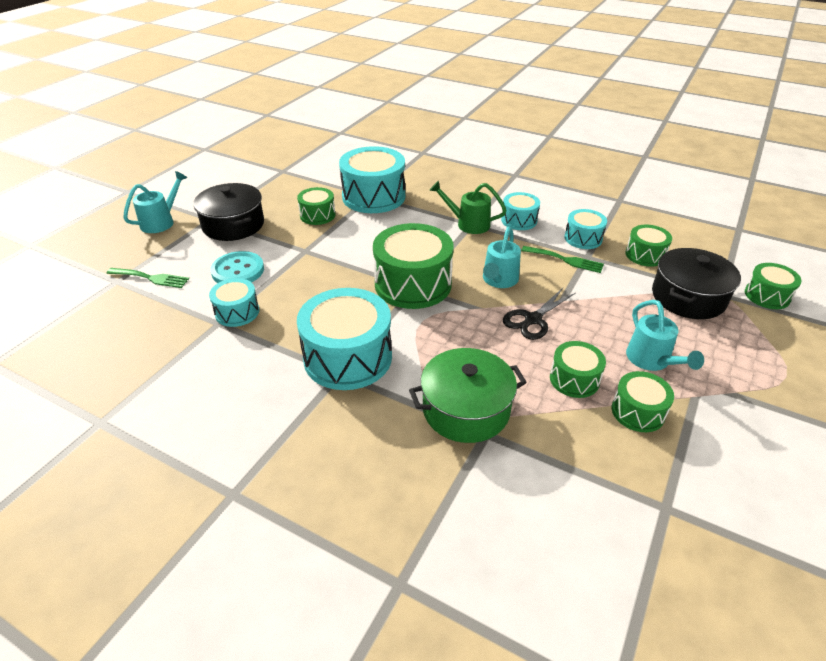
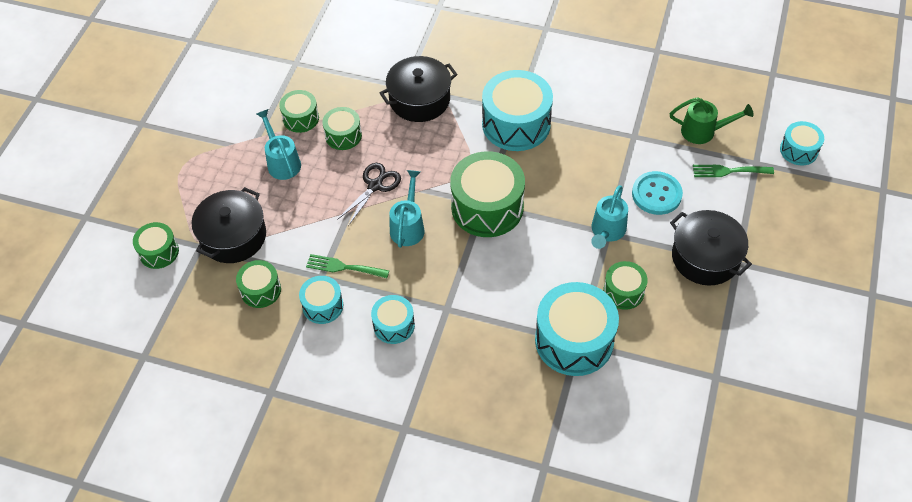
camera: 170 degrees right, 15 degrees up
(161, 221) = (785, 248): turquoise watering can -> turquoise watering can (607, 232)
(237, 312) = (626, 149): turquoise drum -> turquoise drum (799, 150)
(466, 409) = (419, 99): green pot -> black pot
(468, 224) = (450, 308): green watering can -> green watering can (703, 131)

